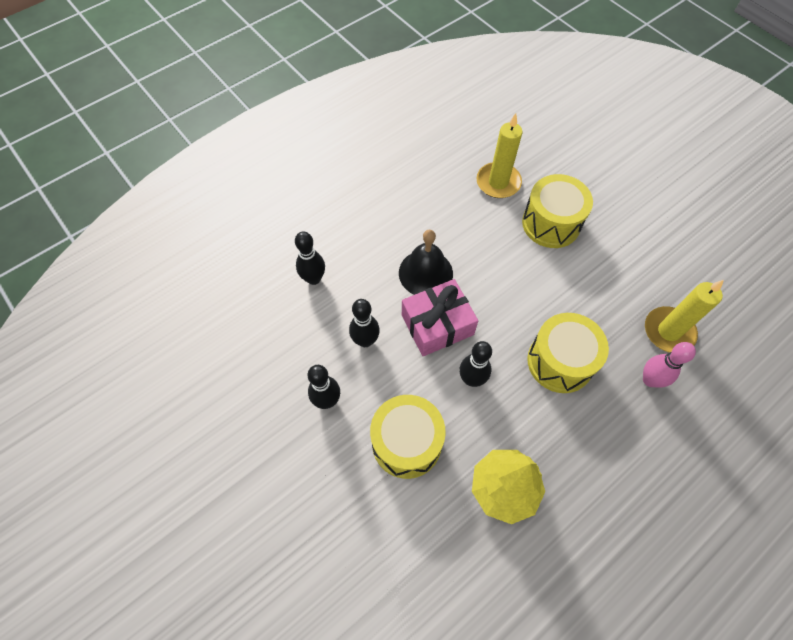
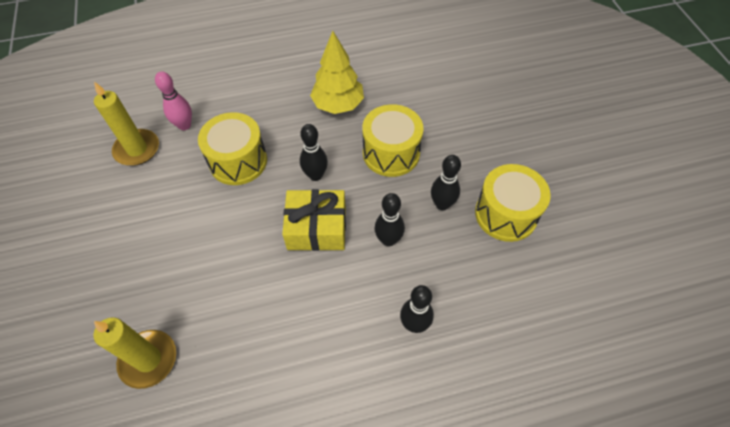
camera: 155 degrees left, 5 degrees down
(425, 273) = (298, 282): black bell -> none
(437, 324) = (317, 228): pink gift -> yellow gift
(551, 223) = (139, 282): yellow drum -> yellow drum (506, 214)

